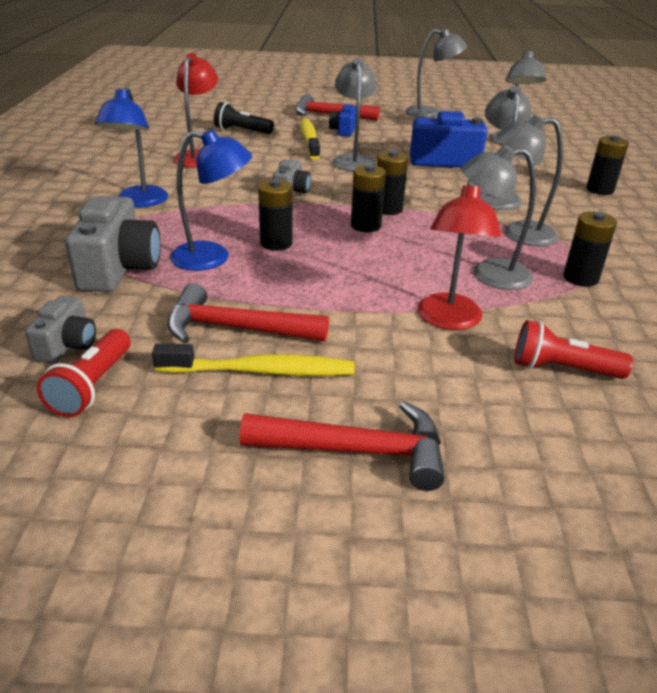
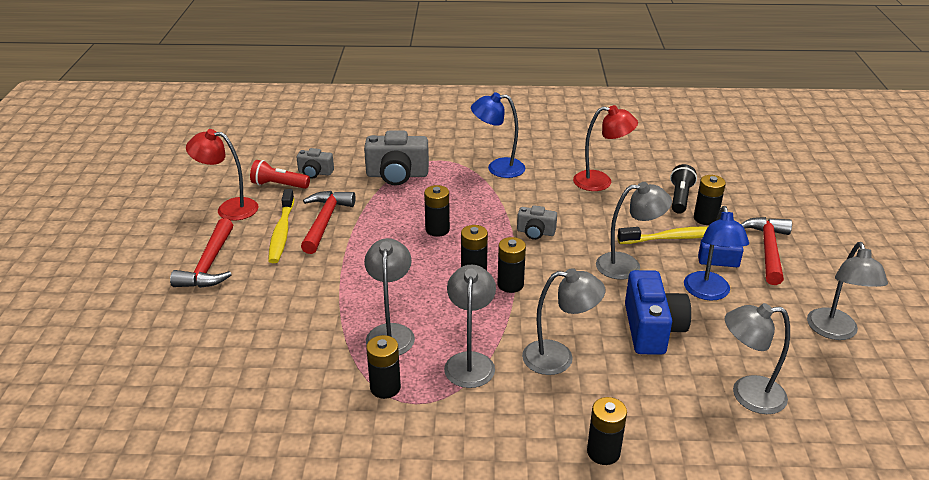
camera: 90 degrees right, 0 degrees up
(212, 258) = (413, 206): blue lamp -> blue lamp (708, 293)
(280, 127) = (705, 218): none -> black battery
(449, 320) = (325, 305): red lamp -> red lamp (229, 208)
(562, 369) = (260, 351): red flashlight -> none

